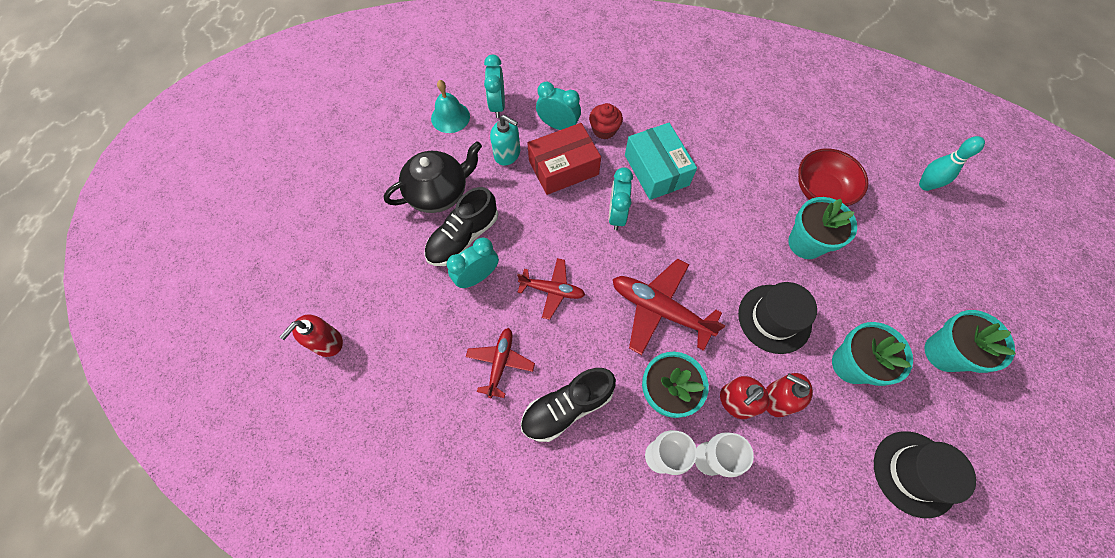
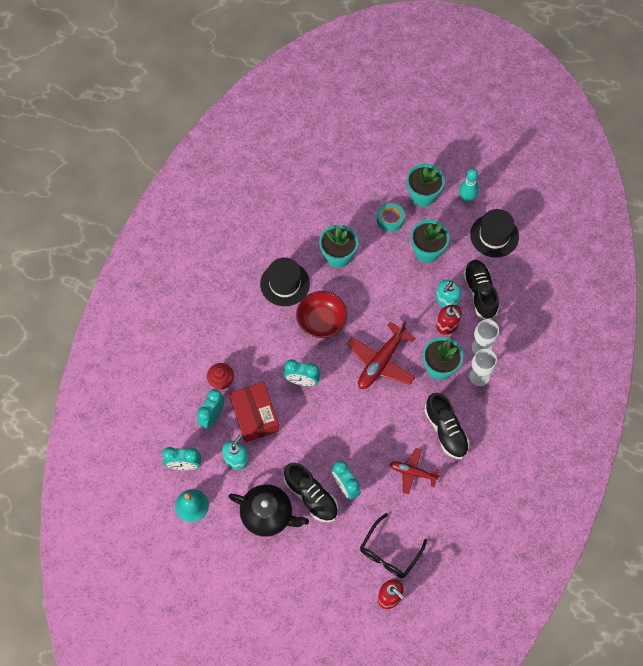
camera: 85 degrees left, 0 degrees up
(387, 338) = (389, 552): none -> black glasses
(439, 192) = (268, 515): black teapot -> black teapot turned 135 degrees clockwise
(552, 290) = (361, 433): red plane -> none
(656, 170) = (265, 346): turquoise box -> none
(774, 318) = (393, 290): black hat -> black hat (285, 284)
(777, 399) = (446, 300): red soap dispenser -> turquoise soap dispenser
(803, 452) = (480, 293): none -> black shoe
(821, 190) = (295, 235): red bowl -> red bowl (321, 321)
(886, 308) = (390, 219): none -> turquoise tape
(925, 185) = (298, 166): turquoise bowling pin -> turquoise bowling pin (466, 198)

